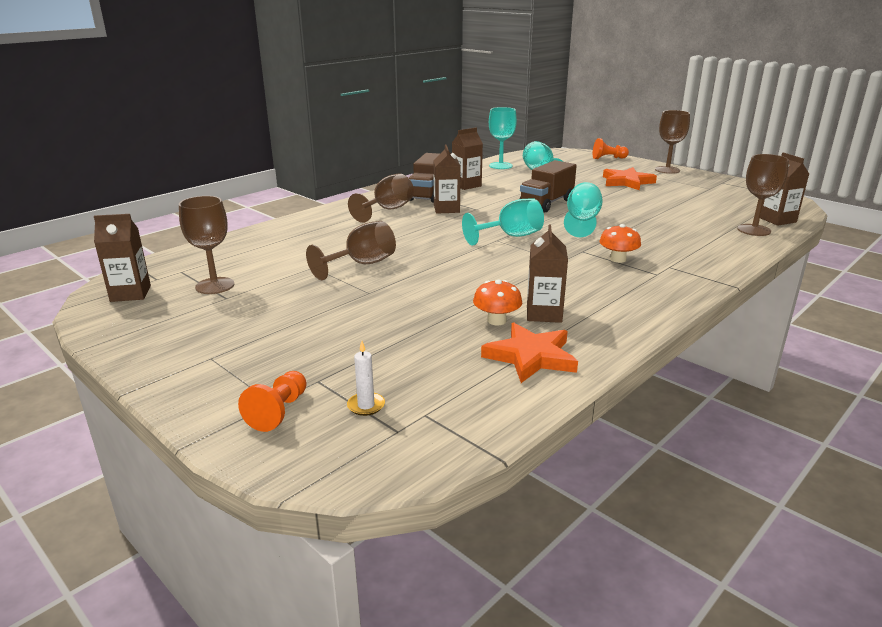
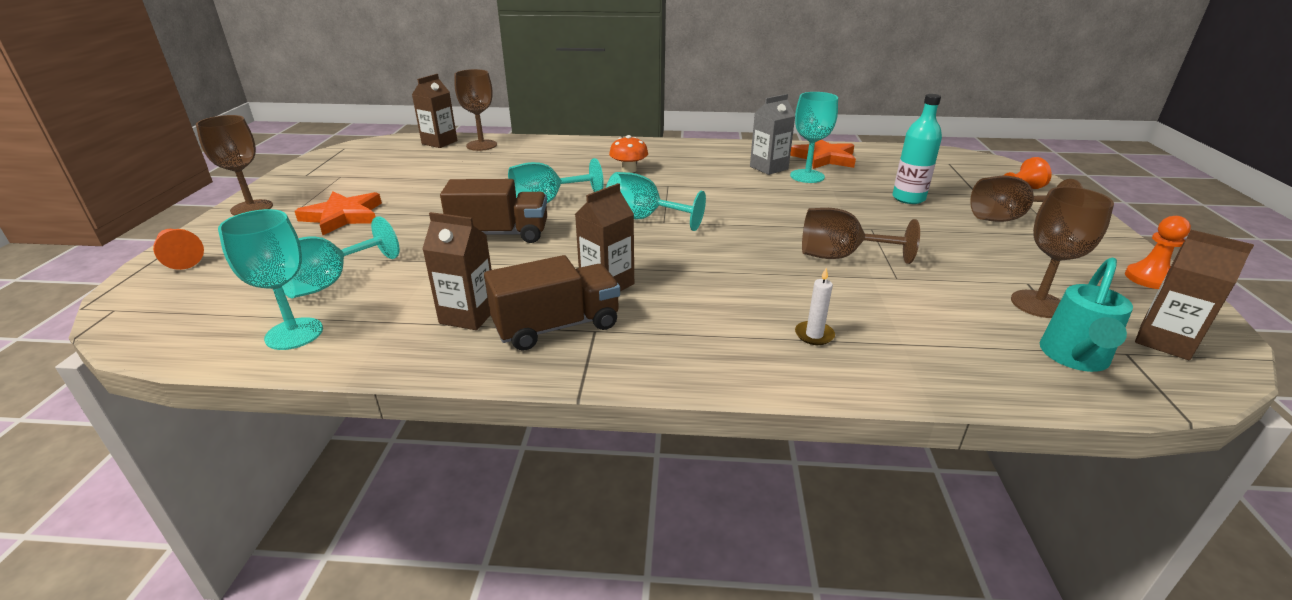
camera: 130 degrees left, 5 degrees up
(129, 340) = (1148, 278): none -> orange pawn
(187, 265) = (1074, 359): none -> turquoise watering can
(366, 406) = (956, 175): white candle -> white candle (814, 335)
(377, 338) = (908, 198): none -> turquoise bottle
(387, 210) = (674, 325): brown goblet -> brown goblet (1007, 218)
(496, 320) = (807, 176): orange mushroom -> turquoise goblet
(544, 314) = (769, 168): brown carton -> grey carton

